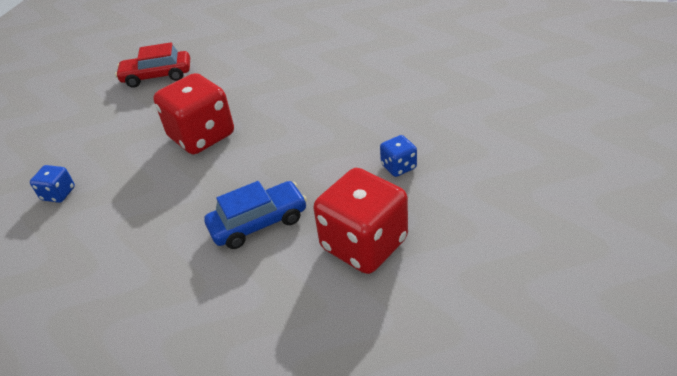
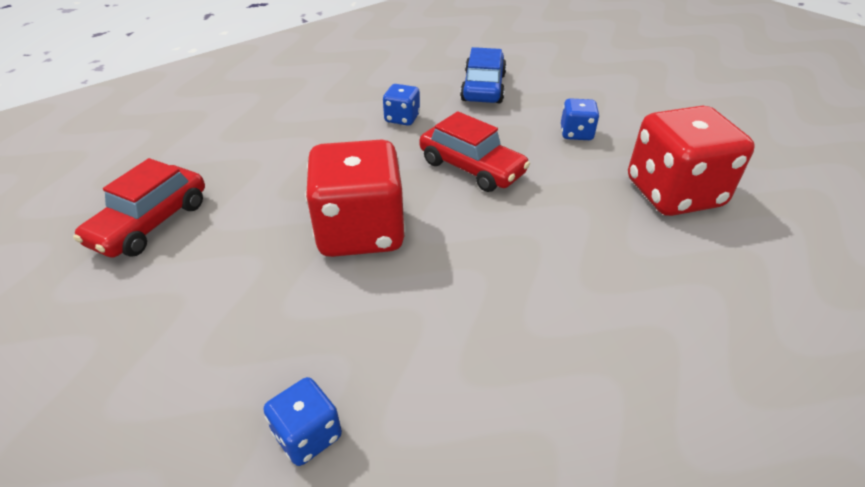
camera: 60 degrees left, 0 degrees up
(258, 223) = (582, 246): blue car -> blue car (483, 87)
(302, 142) = (471, 168): none -> red car
(331, 90) = (402, 118): none -> blue dice

